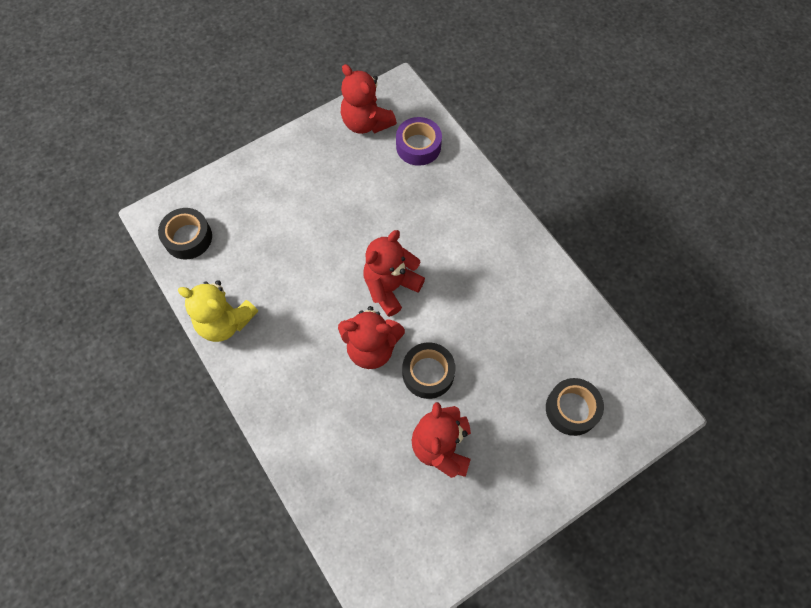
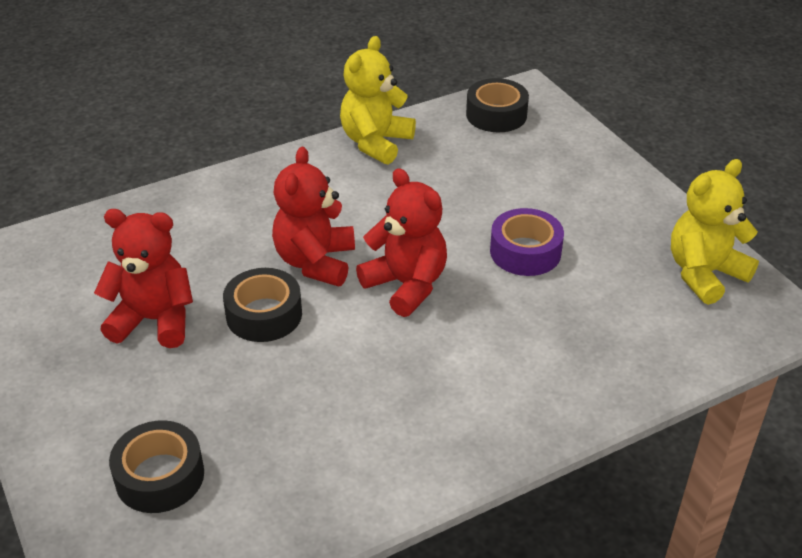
camera: 95 degrees right, 25 degrees down
(366, 122) = (704, 274): red teddy bear -> yellow teddy bear
(418, 146) = (665, 331): purple tape -> purple tape (525, 252)

